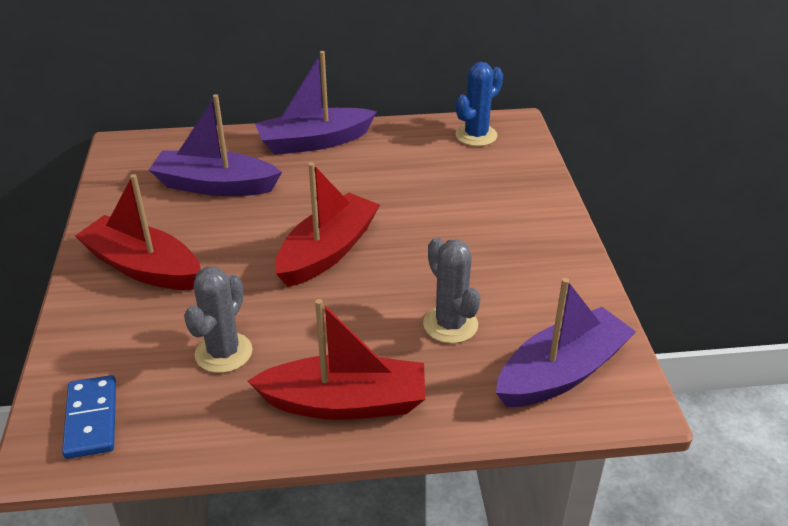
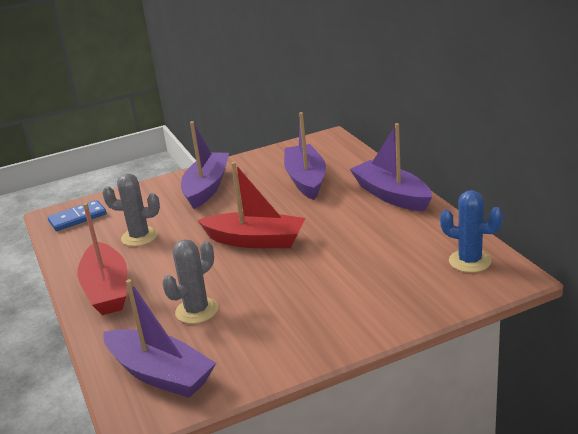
camera: 75 degrees right, 10 degrees down
(143, 267) = (207, 188): red boat -> purple boat

